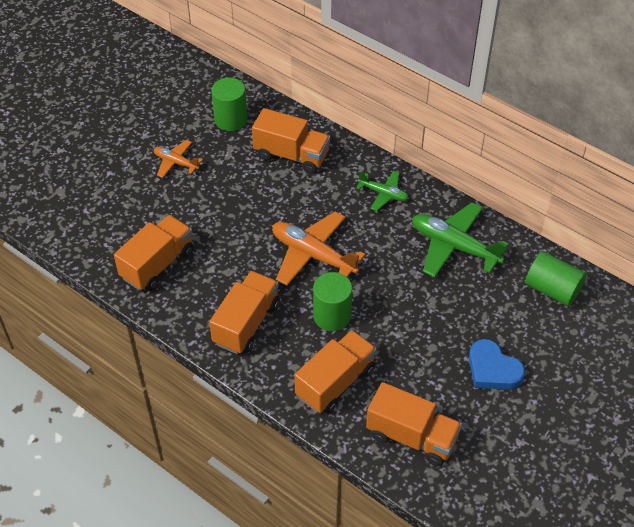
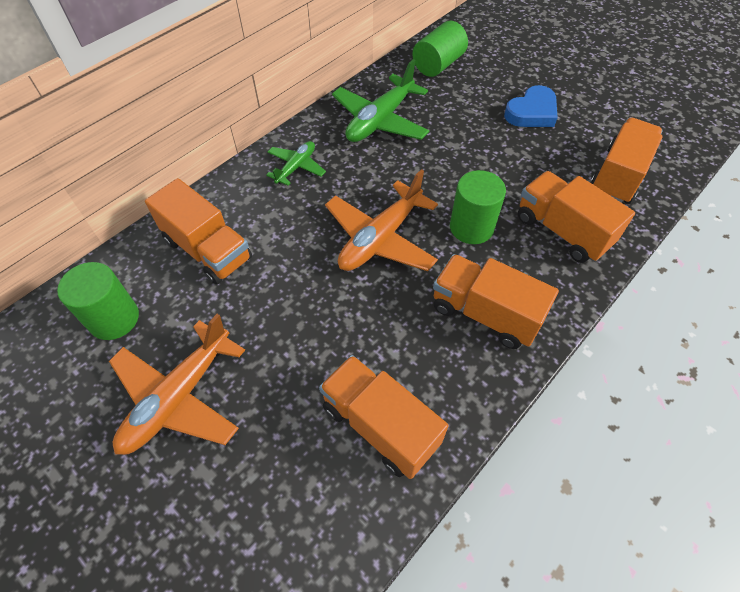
camera: 85 degrees left, 5 degrees up
(176, 162) = (178, 397): orange plane -> orange plane, size x1.79
(291, 155) = (208, 250): orange truck -> orange truck turned 105 degrees clockwise

